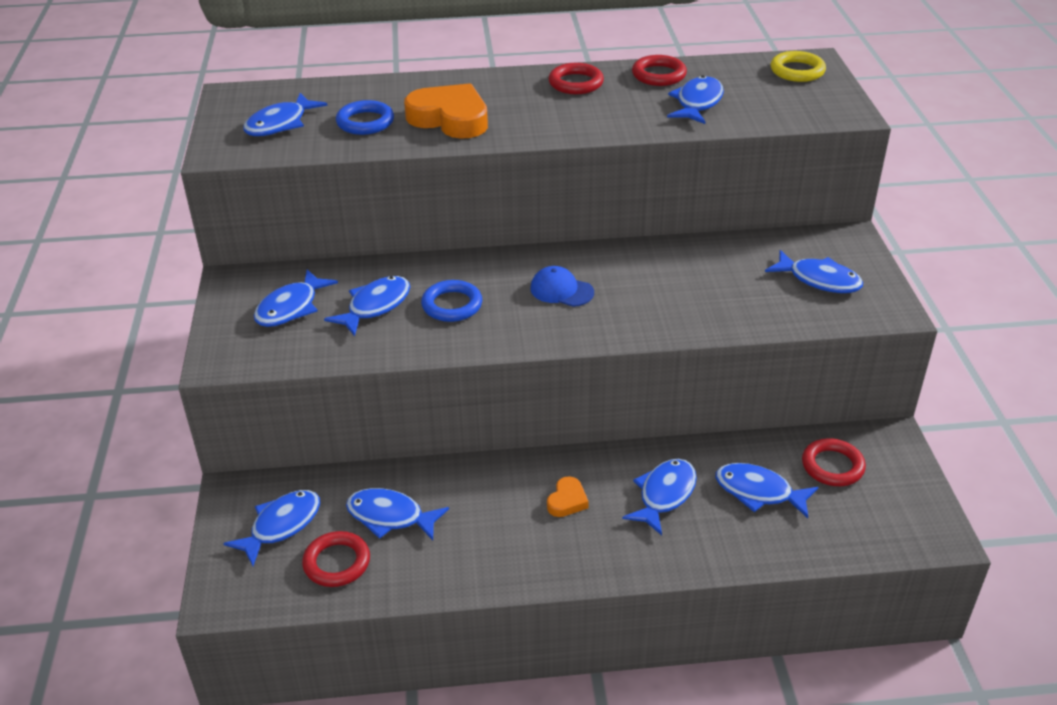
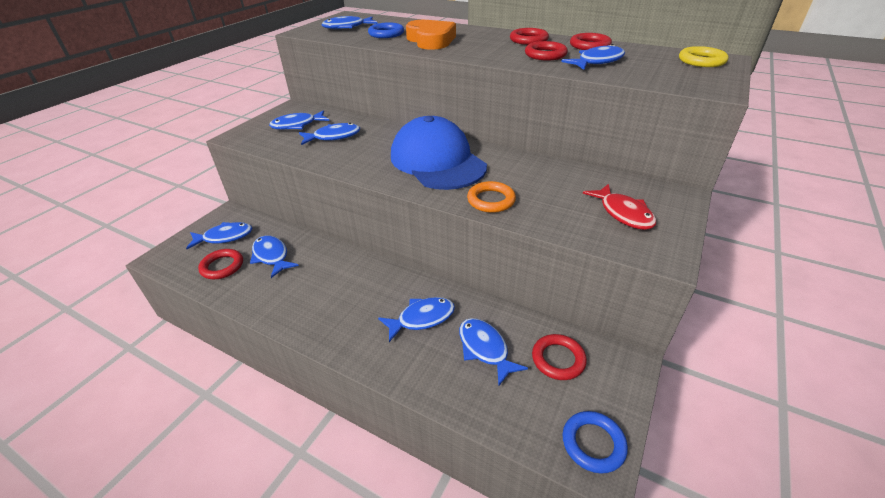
camera: 35 degrees right, 0 degrees up
(452, 305) = (370, 148): blue ring -> blue ring (593, 443)
(561, 290) = (437, 161): blue cap -> blue cap, size x2.45
(567, 501) = (363, 293): orange heart -> none
(628, 106) = (545, 55): none -> red ring
(680, 318) = (491, 200): none -> orange ring
(819, 280) = (623, 213): blue fish -> red fish

